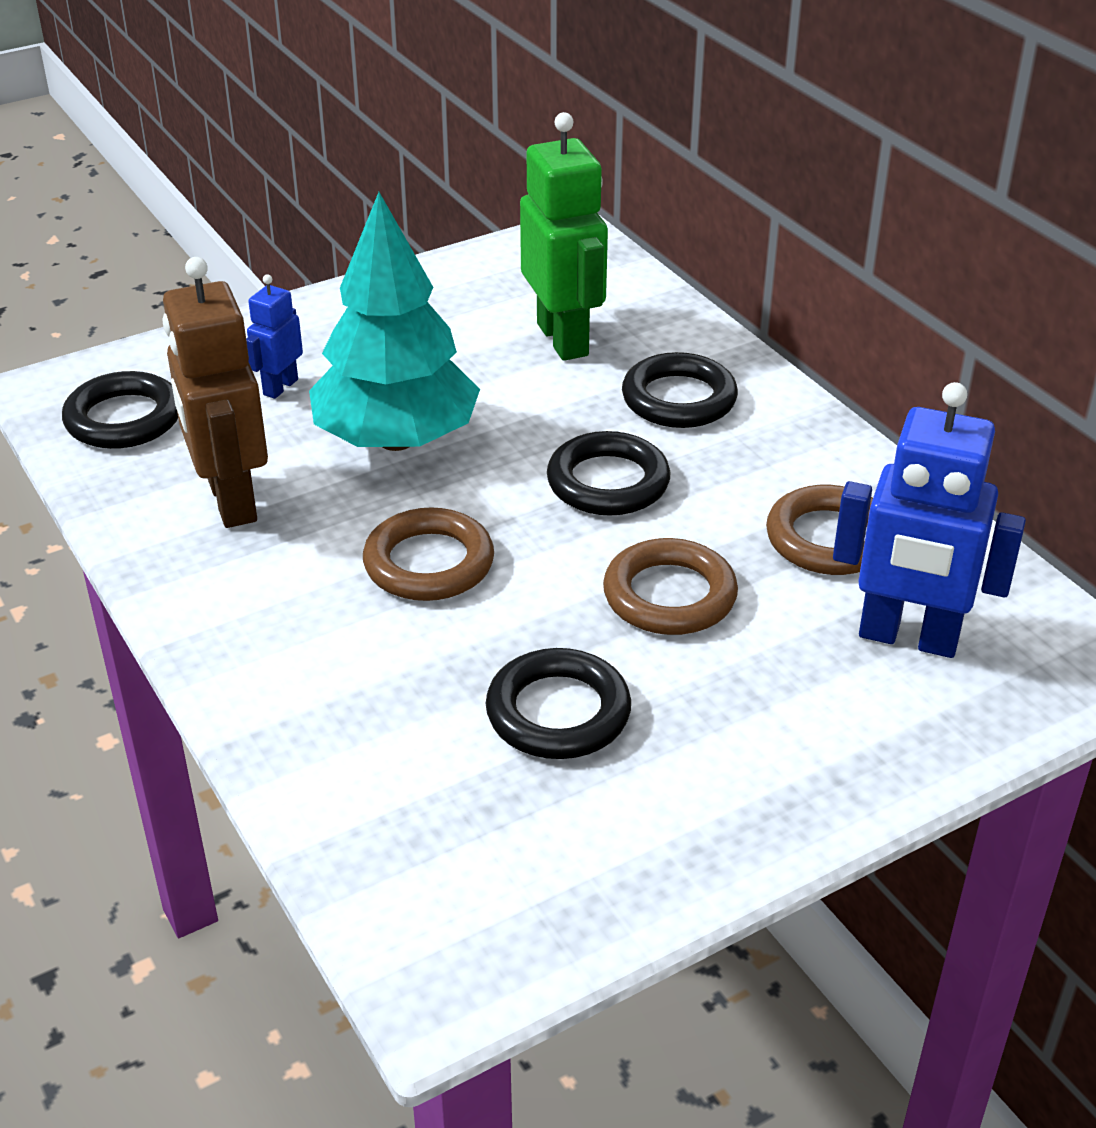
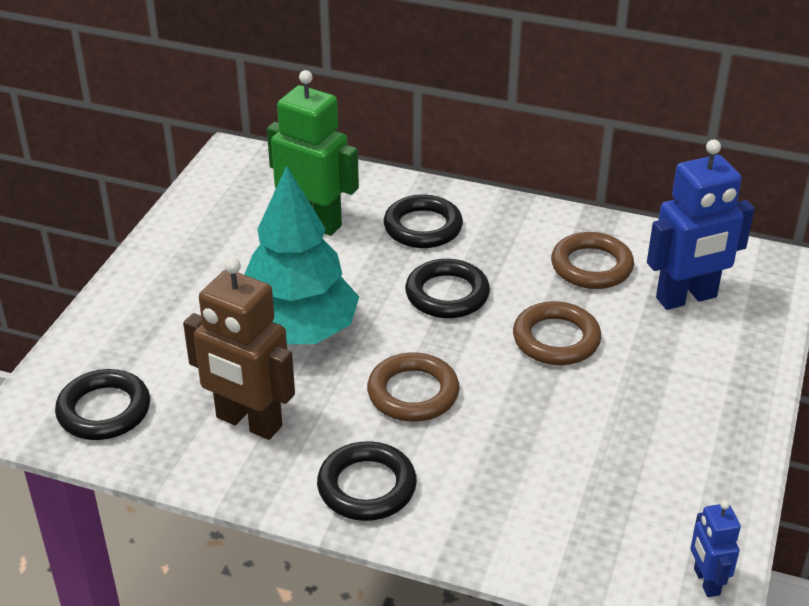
camera: 40 degrees left, 0 degrees up
(280, 387) = (180, 337): blue robot -> blue robot (706, 581)
(558, 712) = (582, 432): black ring -> black ring (367, 487)

